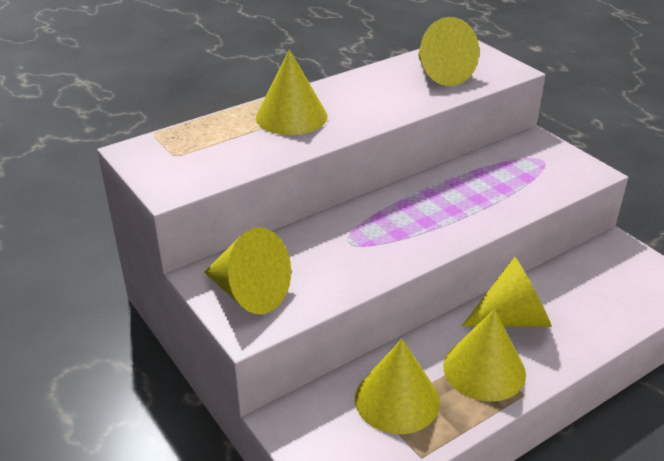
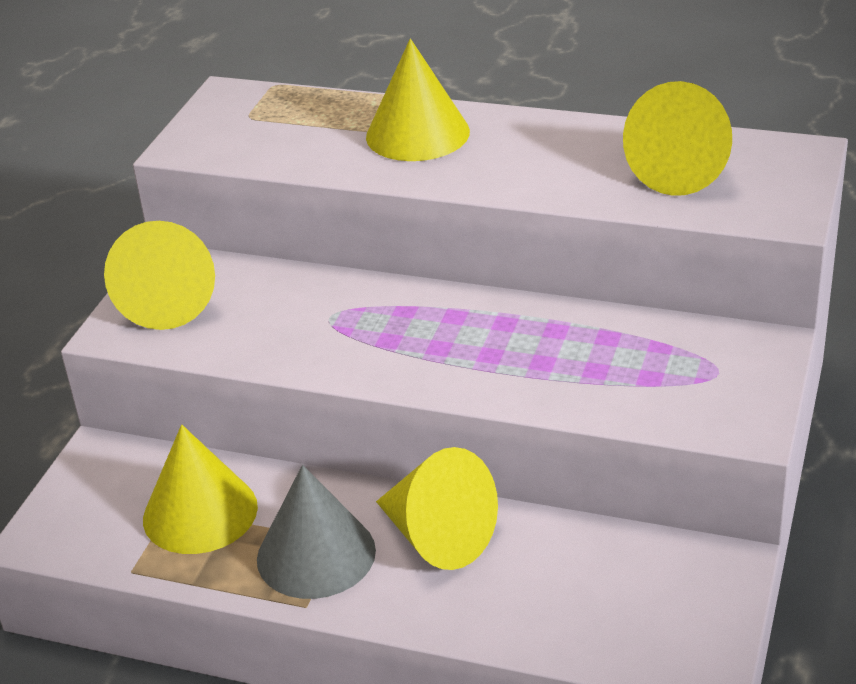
camera: 55 degrees right, 0 degrees up
(484, 369) = (316, 554): yellow cone -> grey cone

